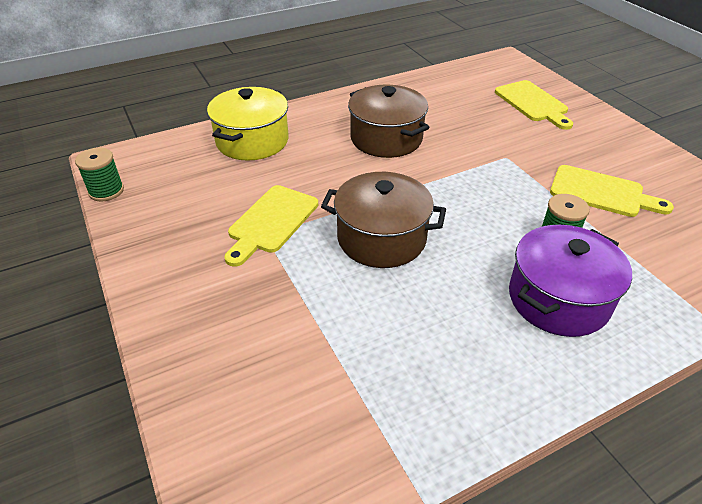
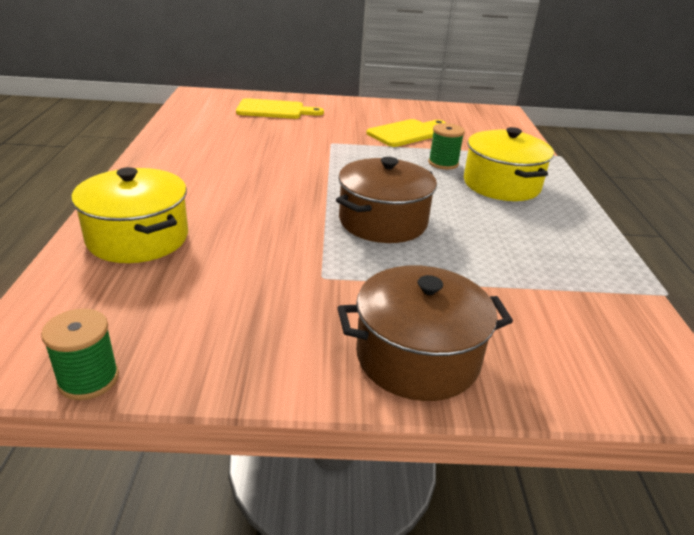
camera: 65 degrees left, 10 degrees down
(271, 222) = (303, 268): yellow cutting board -> none
(386, 138) = (240, 173): brown pot -> brown pot (417, 357)
(558, 299) = (501, 185): purple pot -> yellow pot

